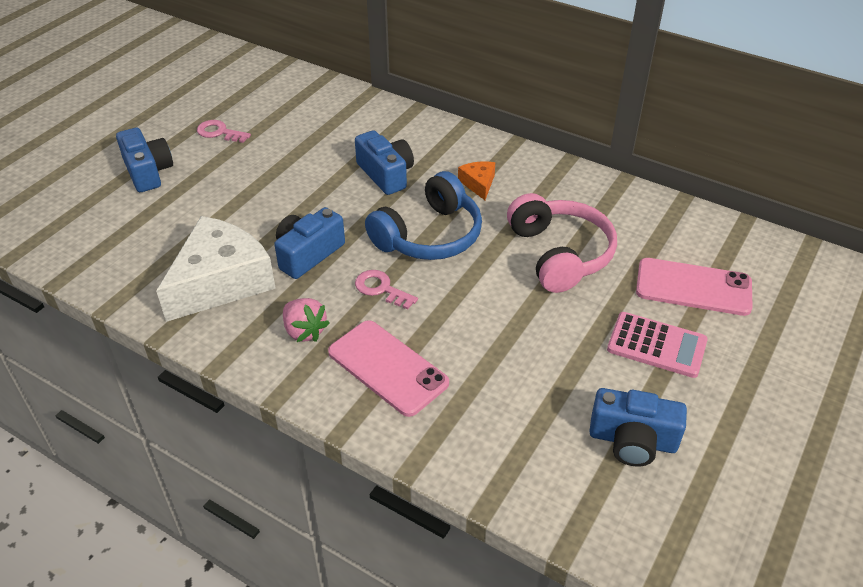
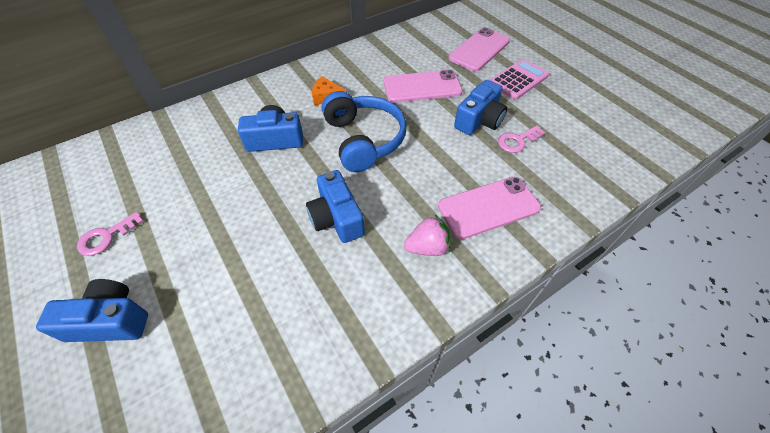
camera: 65 degrees left, 10 degrees up
(221, 281) = (332, 294): white cheese -> none
(381, 289) = (405, 185): pink key -> pink key (517, 141)
(560, 254) = (422, 87): pink headphones -> pink phone
(632, 440) = (587, 116): blue camera -> blue camera (479, 120)

